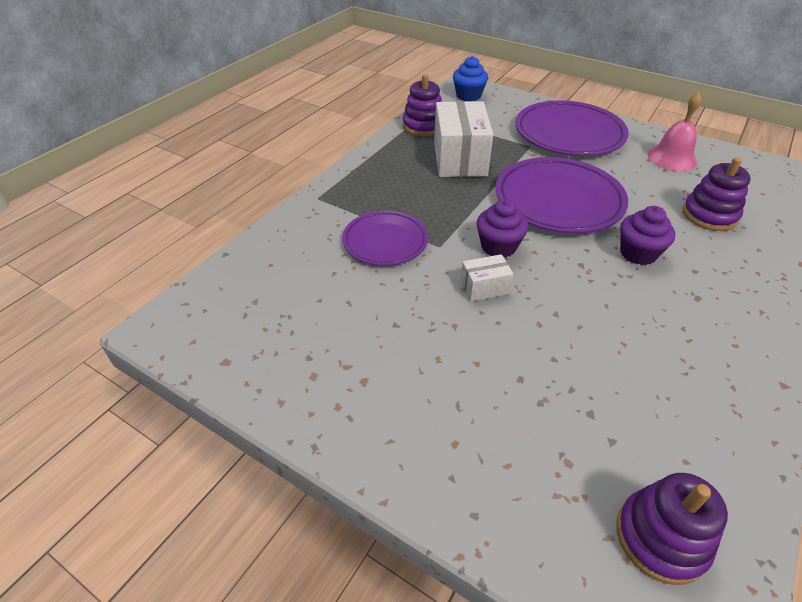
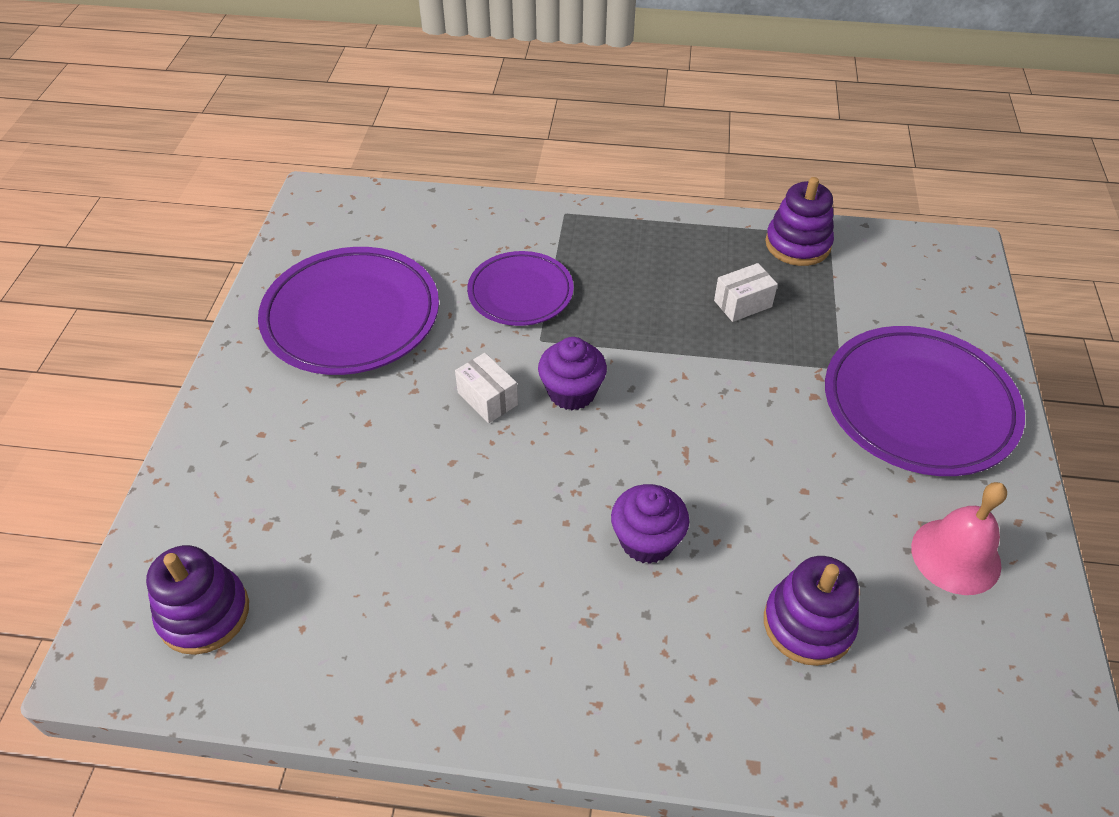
camera: 65 degrees right, 5 degrees up
(459, 159) = (742, 304): white box -> white box, size x0.48
(468, 96) = (932, 263): blue cupcake -> none
(558, 200) = (716, 430): purple plate -> purple plate (351, 316)

